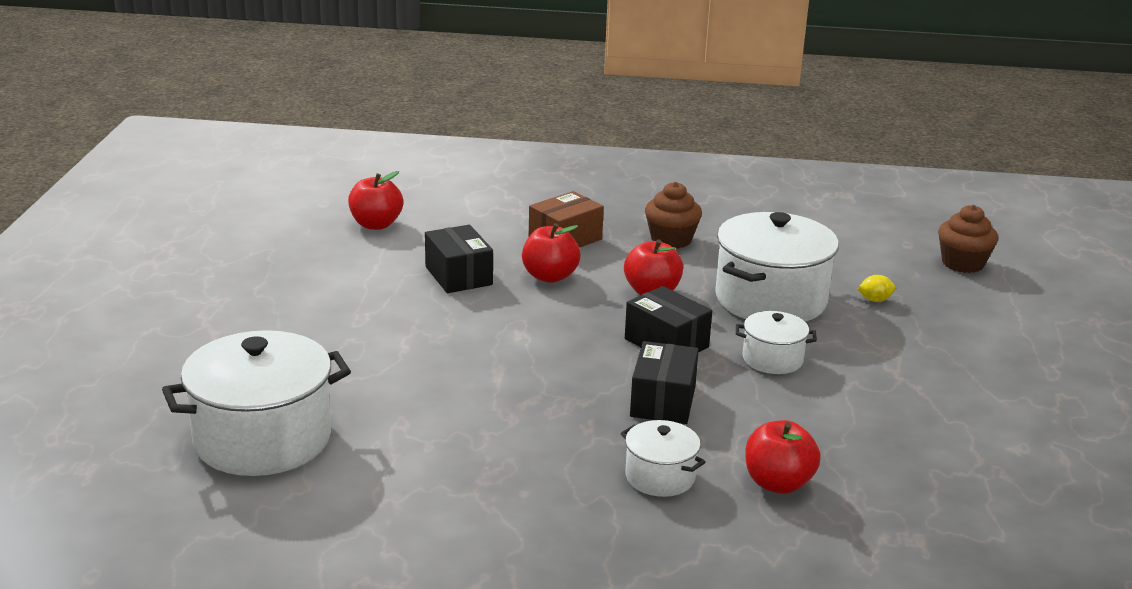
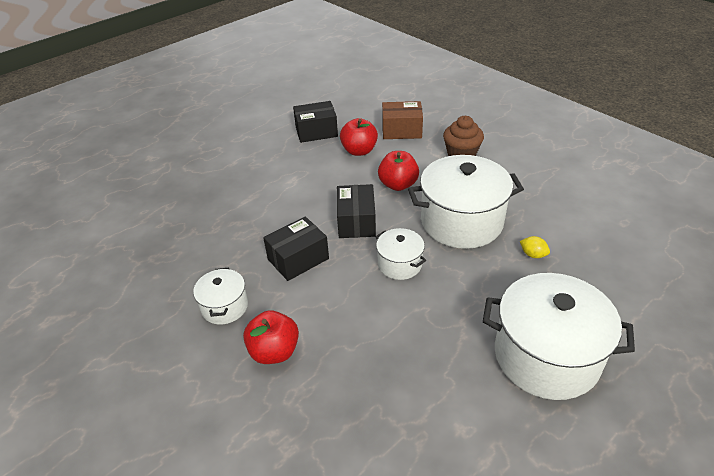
camera: 45 degrees right, 15 degrees up
(263, 439) = (111, 185): white pot -> white pot (546, 356)
(376, 224) = (323, 87): red apple -> none
(458, 276) = (316, 132): black box -> black box turned 60 degrees clockwise
(962, 263) = (647, 257): brown cupcake -> none

